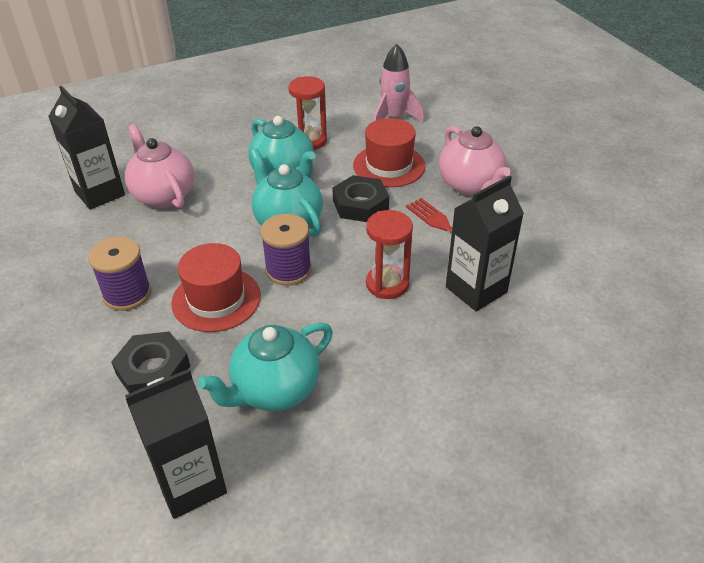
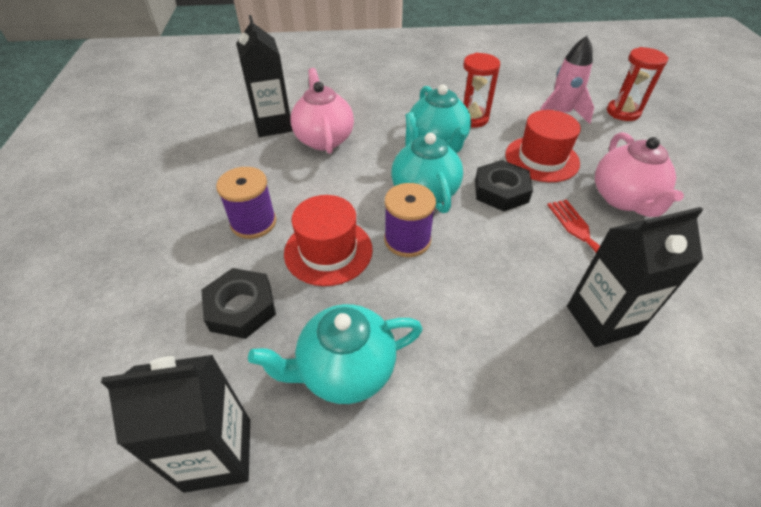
camera: 20 degrees right, 5 degrees up
(387, 284) = (502, 284): red hourglass -> red hourglass (623, 112)

